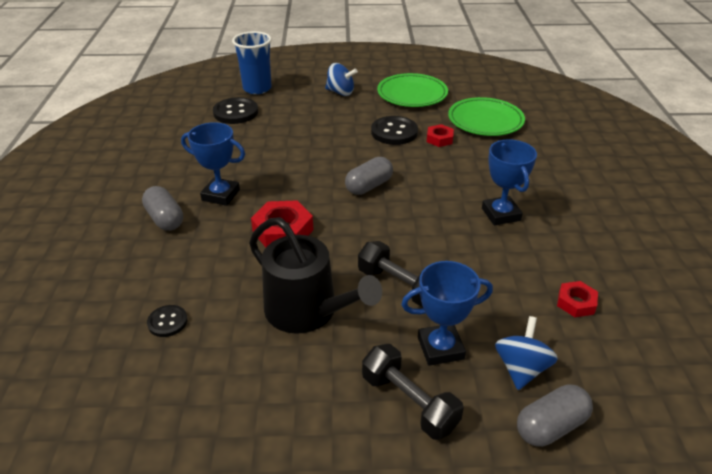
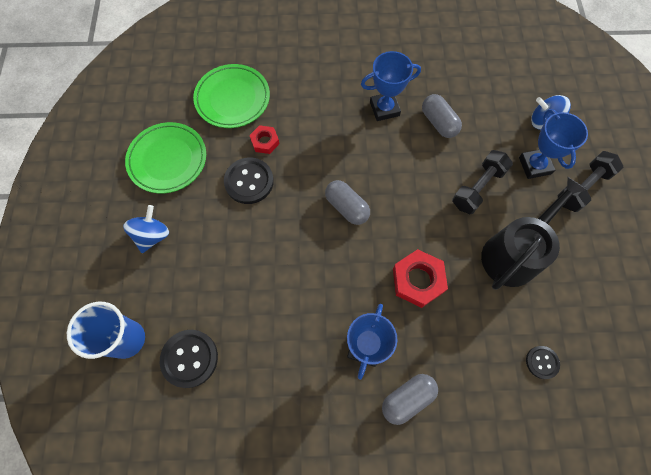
camera: 90 degrees left, 30 degrees up
(550, 426) = (583, 114): grey capsule -> grey capsule (438, 122)
(576, 303) = (480, 80): red nut -> none

